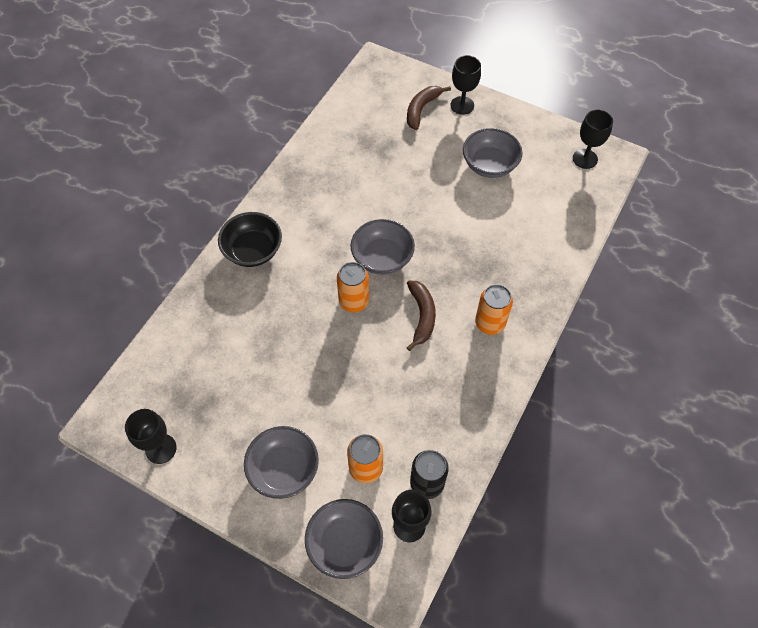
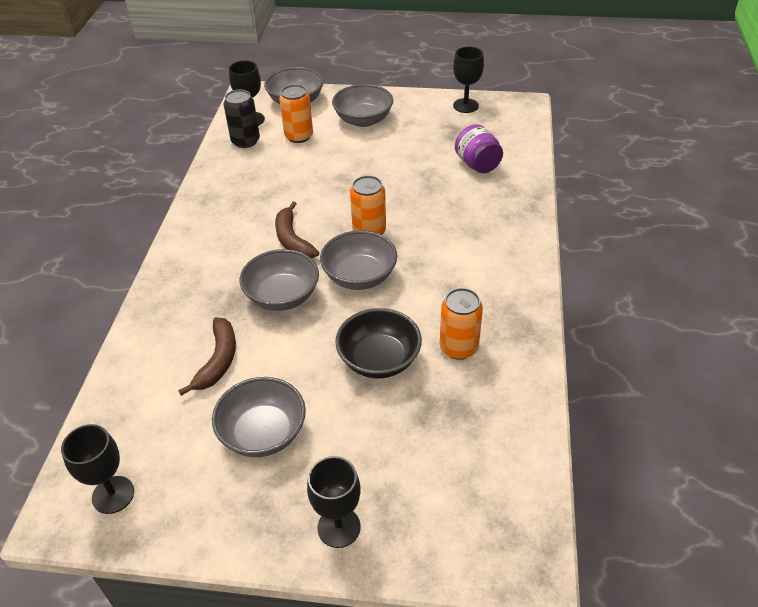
camera: 160 degrees right, 15 degrees down
(213, 348) = (477, 164): none -> purple jar
(253, 250) = (504, 242): black bowl -> black bowl (379, 360)
(421, 109) = (403, 494): brown banana -> brown banana (218, 360)
(448, 260) = (282, 296): none -> grey bowl
(490, 323) = (218, 254): orange can -> orange can (458, 347)

